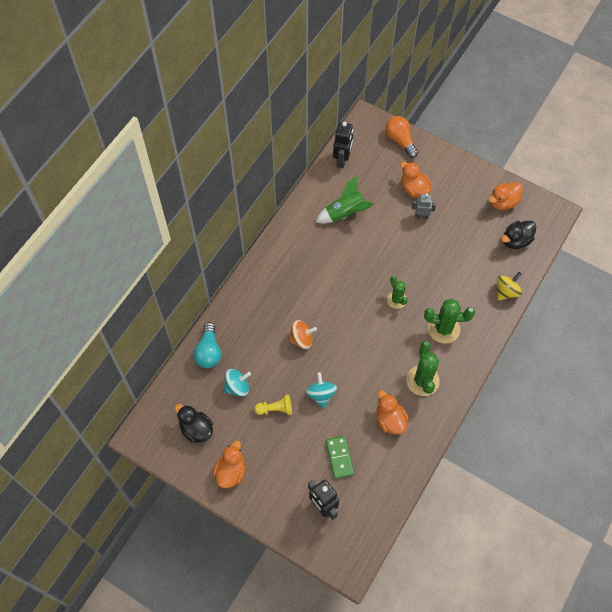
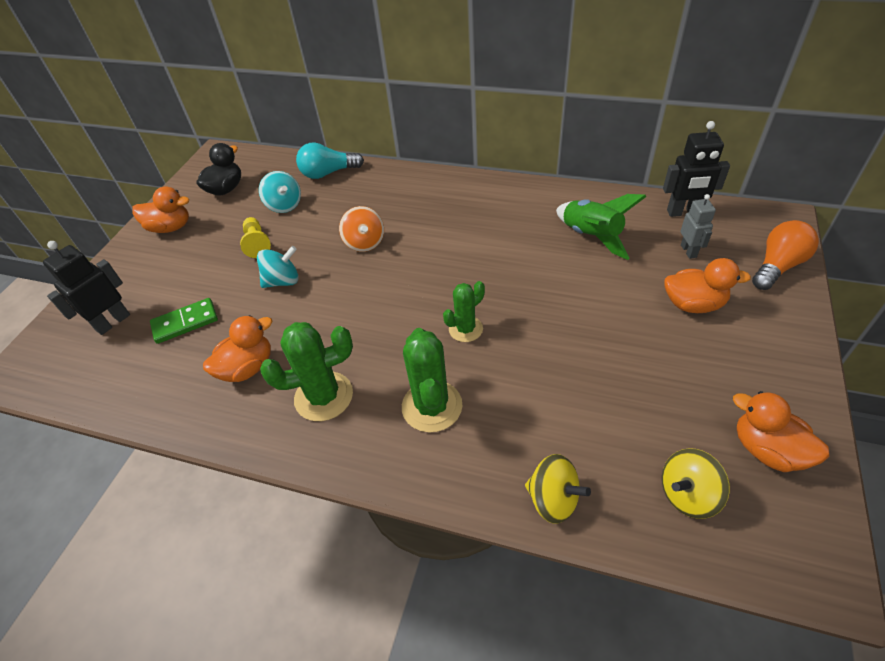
camera: 80 degrees right, 15 degrees down
(414, 189) = (693, 304): orange duck -> orange duck turned 60 degrees clockwise
(421, 216) = (646, 326): grey robot -> grey robot (689, 251)
(516, 241) = (687, 494): black duck -> yellow spinning top

